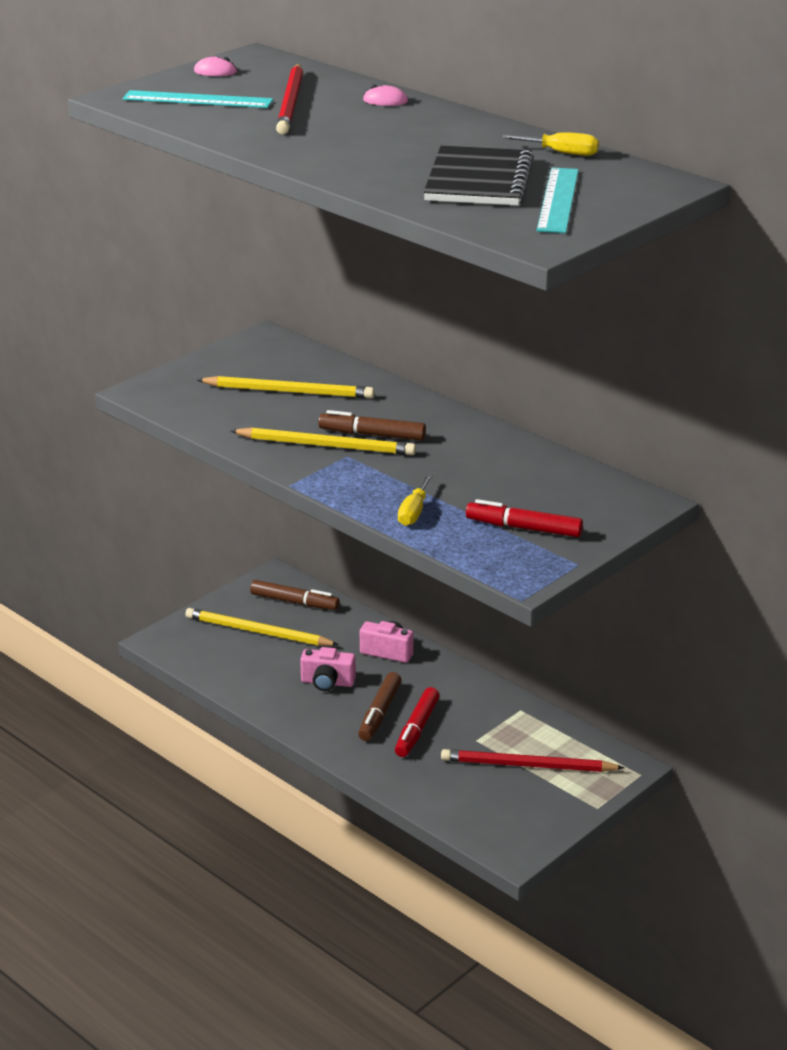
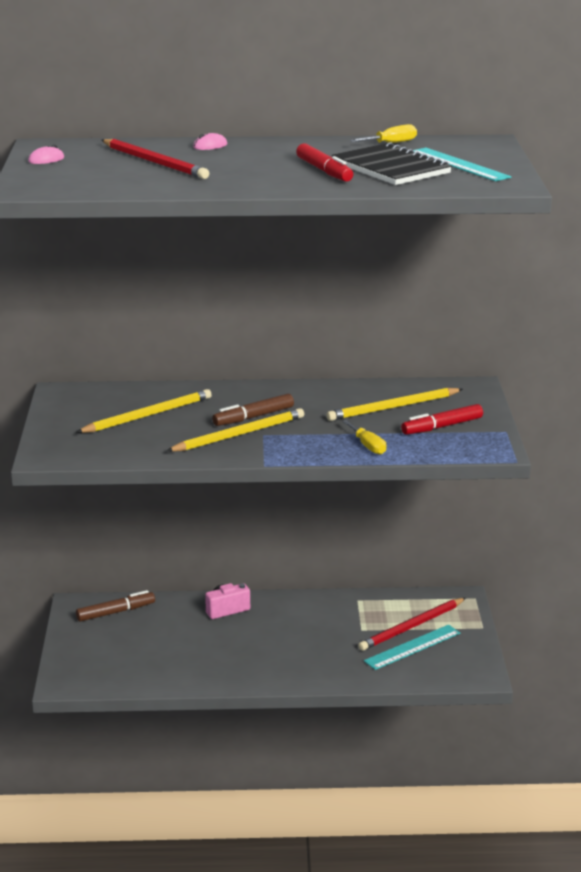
camera: 45 degrees left, 5 degrees down
(198, 100) = (86, 177): turquoise ruler -> turquoise ruler (412, 647)
(258, 632) = (122, 642): yellow pencil -> yellow pencil (393, 407)
(327, 682) = (220, 647): pink camera -> none
(380, 713) = (282, 646): brown marker -> none
(417, 729) = (318, 642): red marker -> red marker (324, 171)

